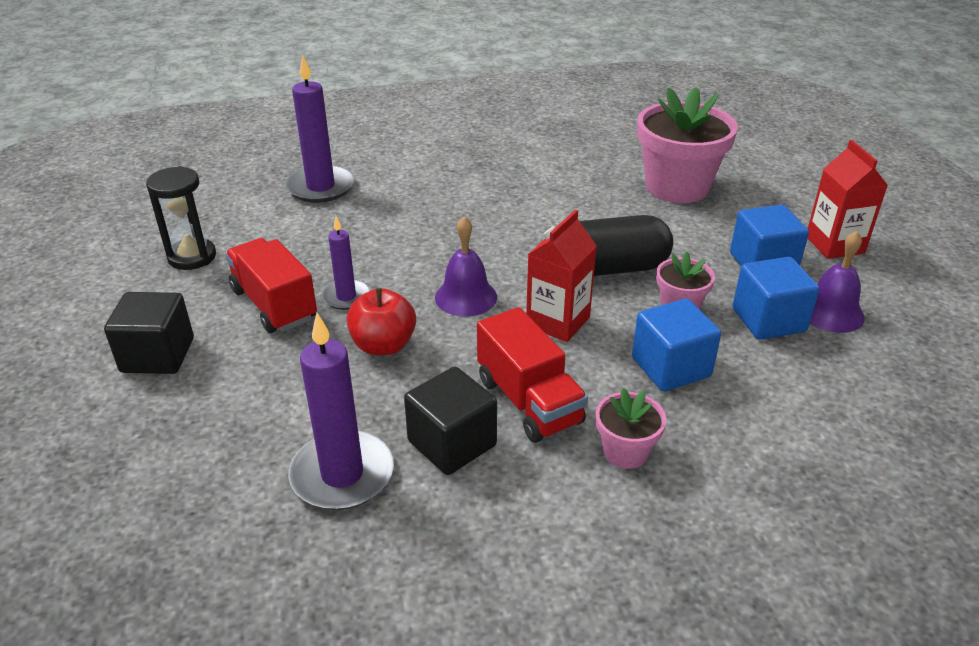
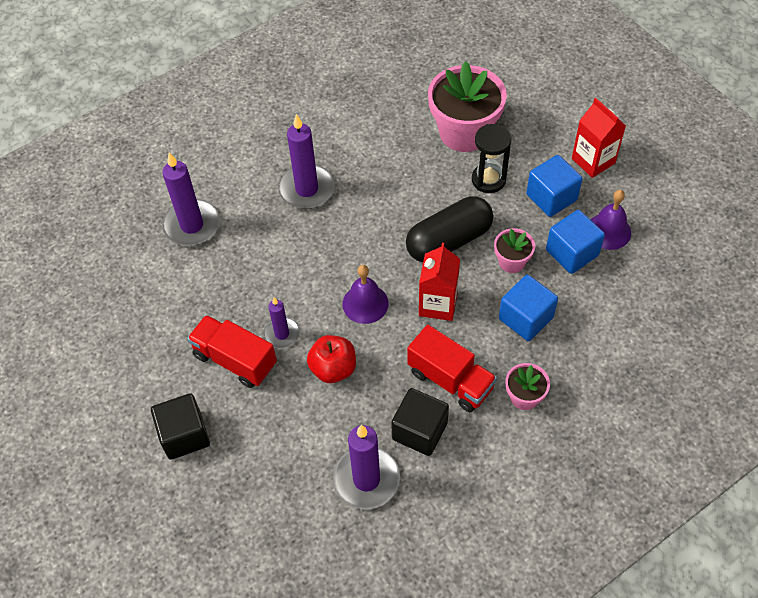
camera: 20 degrees left, 20 degrees up
(192, 257) = (142, 336): black hourglass -> black hourglass (488, 180)
(465, 189) = (307, 189): none -> purple candle

